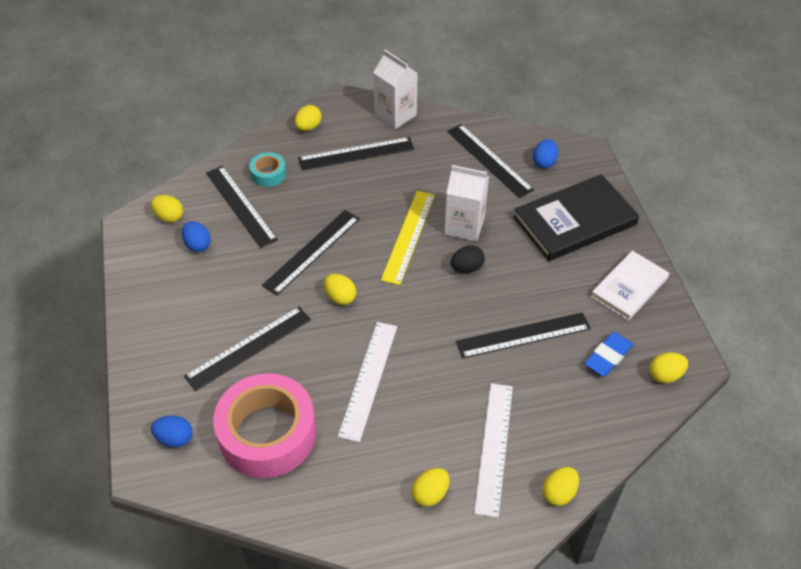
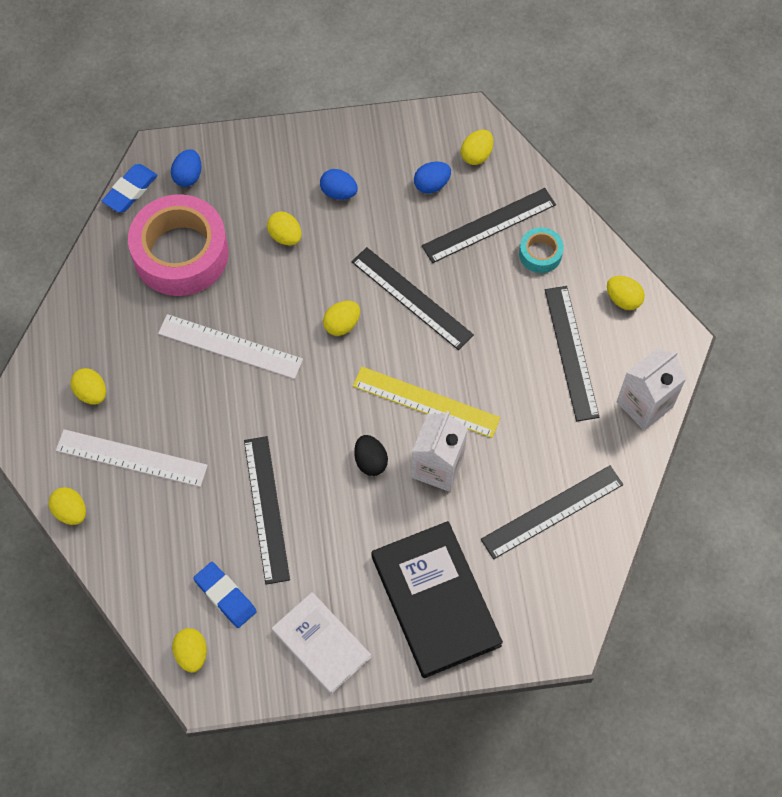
camera: 95 degrees right, 15 degrees up
(189, 492) = (130, 190): none -> blue eraser
(249, 347) = (285, 236): black ruler -> yellow egg
(544, 162) = (544, 581): blue egg -> blue egg (339, 192)

